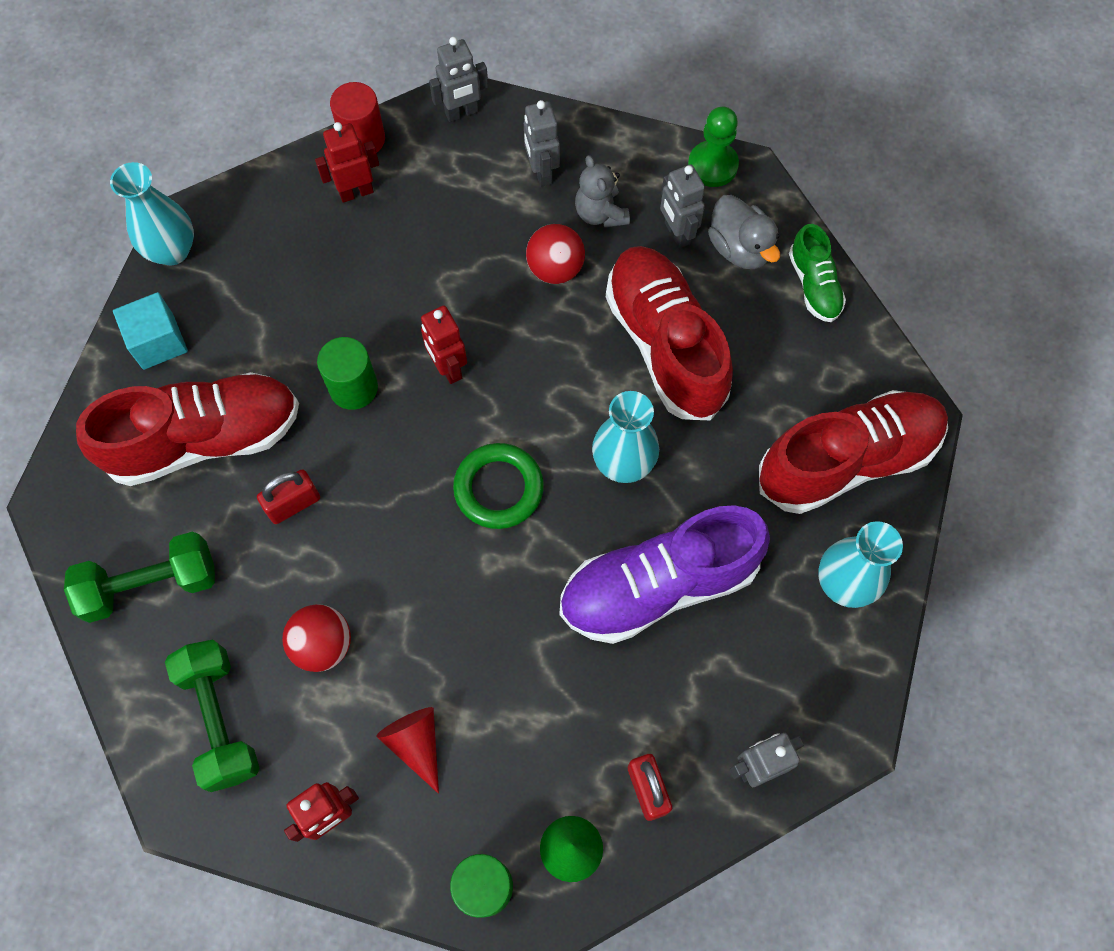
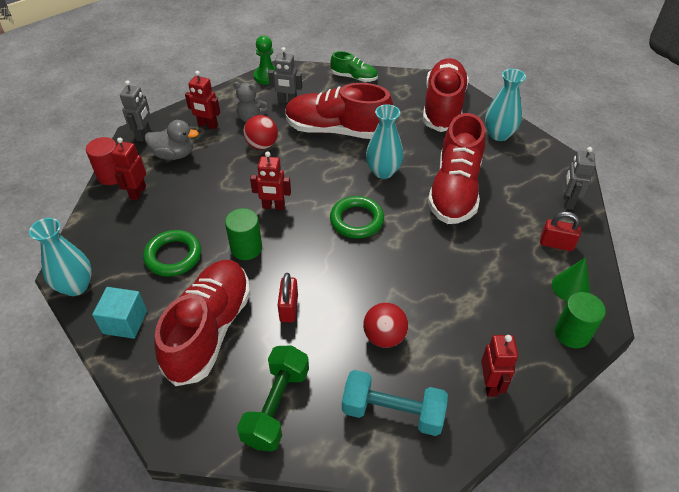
camera: 55 degrees left, 20 degrees down
(220, 719) = (392, 412): green dumbbell -> turquoise dumbbell
(284, 315) = (173, 256): none -> green ring
(416, 743) = (472, 323): red cone -> none
(541, 172) = (207, 125): grey robot -> red robot
(658, 585) = (455, 190): purple shoe -> red shoe
(740, 248) = (315, 88): grey duck -> grey duck (174, 155)

